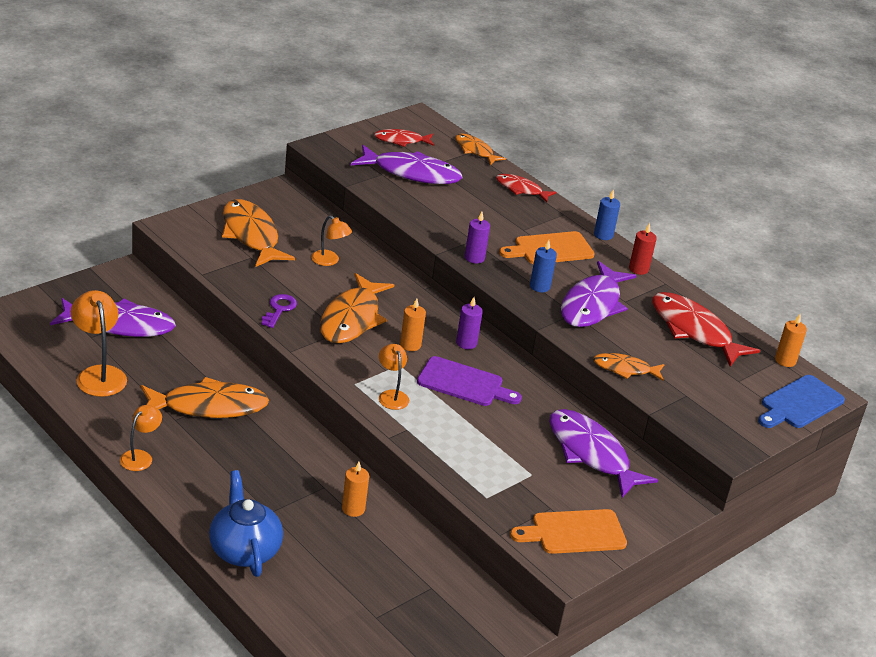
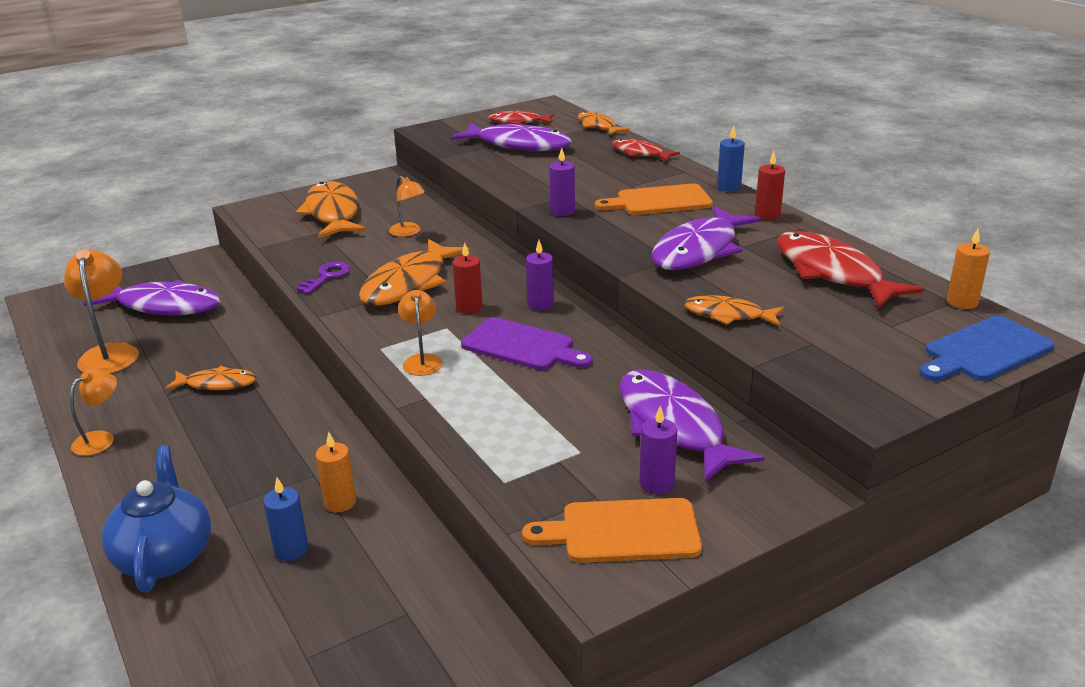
camera: 15 degrees right, 5 degrees down
(209, 406) = (217, 384): orange fish -> orange fish, size x0.56
(410, 345) = (469, 307): orange candle -> red candle
(539, 286) = (635, 235): blue candle -> blue candle (291, 550)
(588, 498) = (656, 484): none -> purple candle

